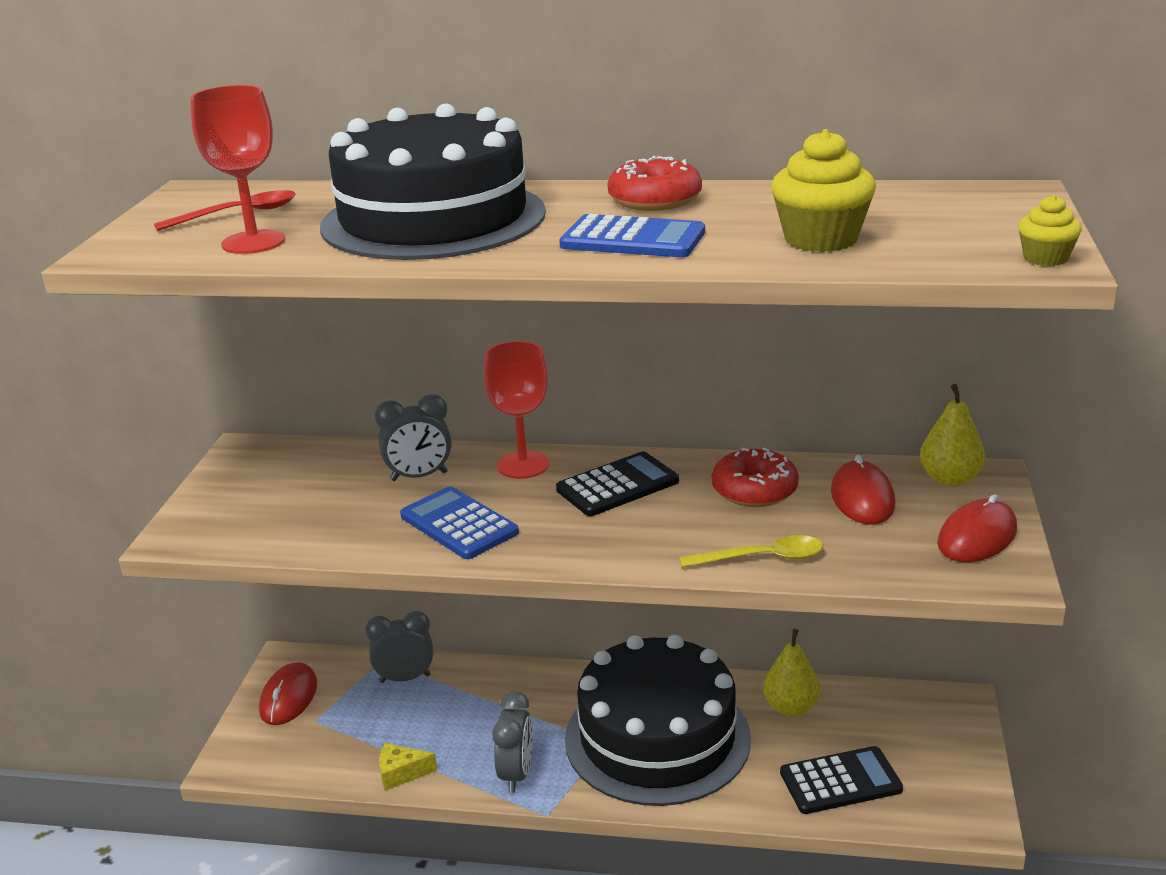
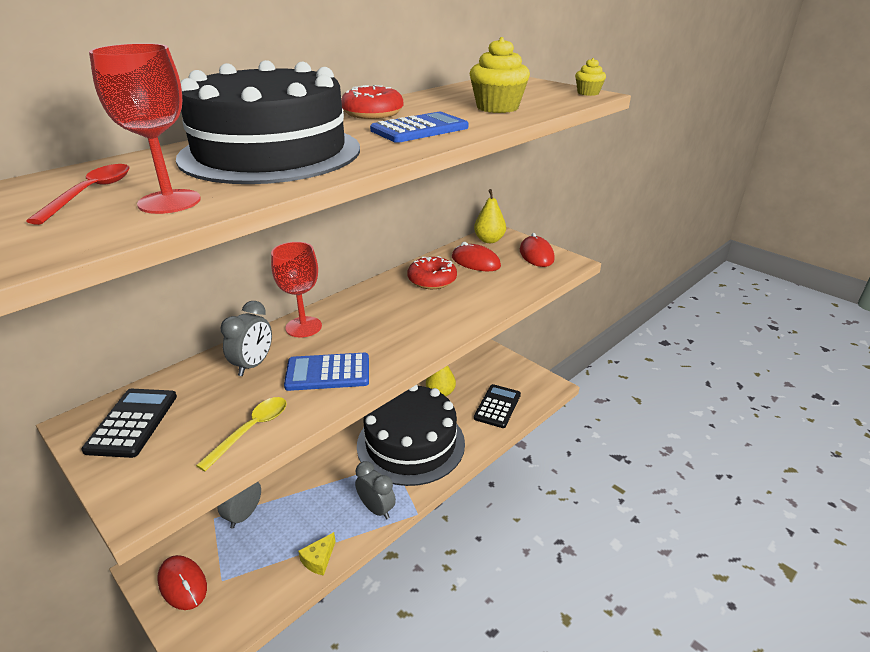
camera: 55 degrees left, 5 degrees up
(617, 485) = (371, 310): black calculator -> black calculator (132, 423)
(762, 558) = (488, 303): yellow spoon -> yellow spoon (251, 430)

